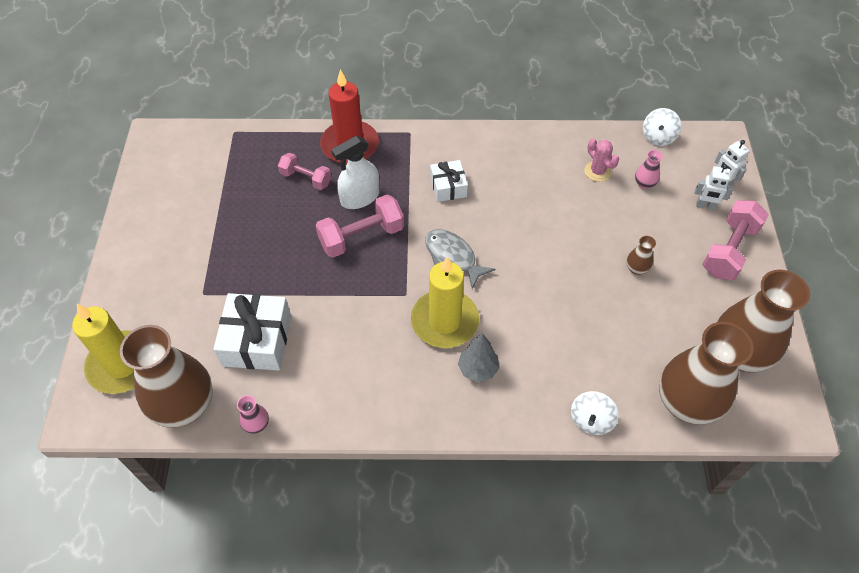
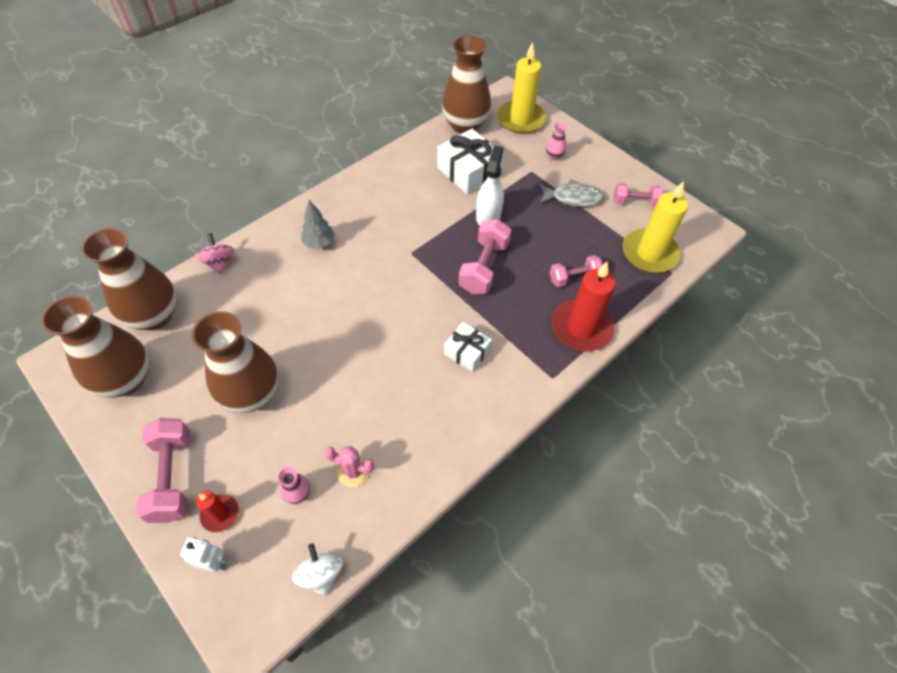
camera: 135 degrees right, 0 degrees up
(168, 197) = (635, 202): none -> pink dumbbell
(256, 424) = (418, 141): pink vase -> pink vase (554, 156)
(360, 197) = (520, 293): white spray bottle -> white spray bottle (488, 216)
(444, 321) = (368, 255): yellow candle -> yellow candle (649, 253)
(453, 257) = (405, 299): grey fish -> grey fish (573, 198)
(591, 420) = (219, 263): white spinning top -> pink spinning top
(636, 268) = (252, 394): brown vase -> brown vase, size x2.49
(705, 206) = (220, 514): white robot -> red candle

